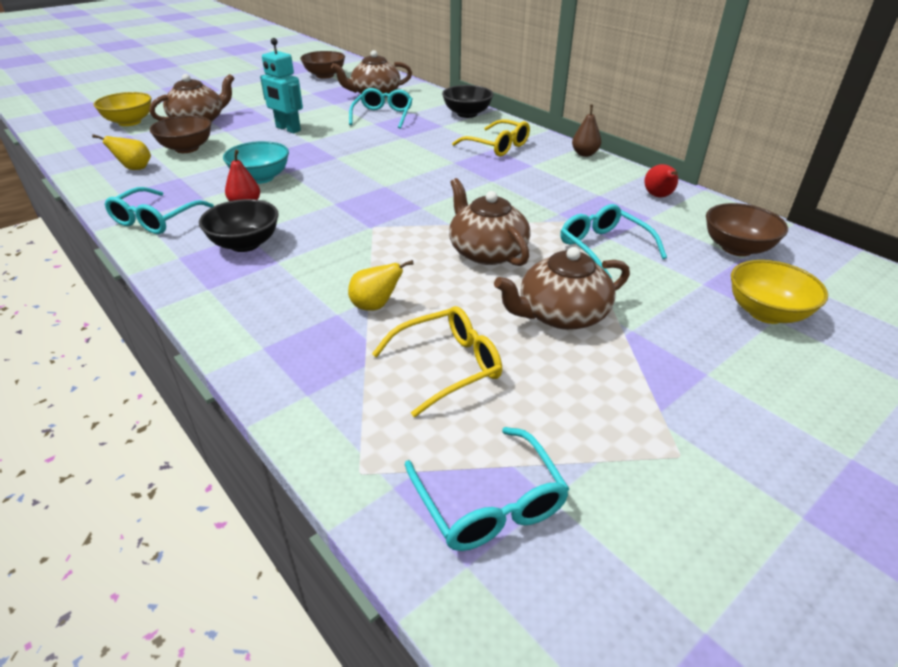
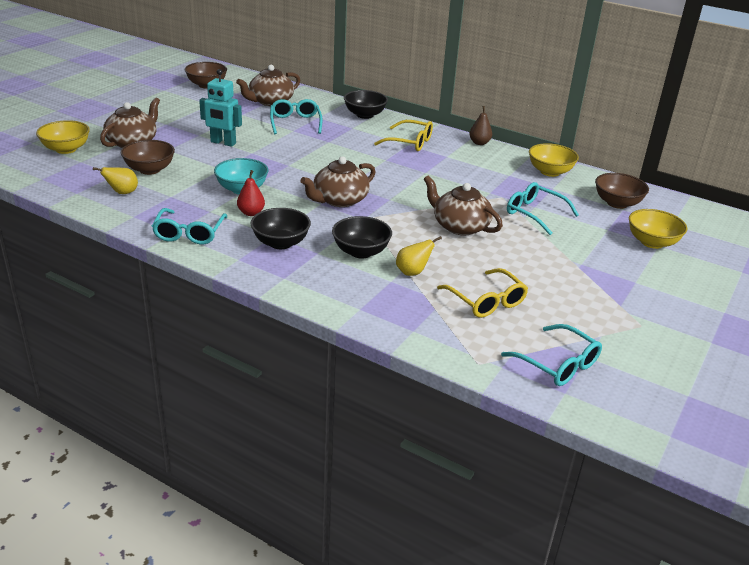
camera: 20 degrees left, 5 degrees down
(331, 268) = (361, 252): none -> black bowl
(447, 366) = (486, 301): yellow glasses -> yellow glasses turned 105 degrees clockwise
(561, 314) = (534, 260): brown teapot -> brown teapot (339, 200)
(658, 196) = (550, 172): red pear -> yellow bowl

